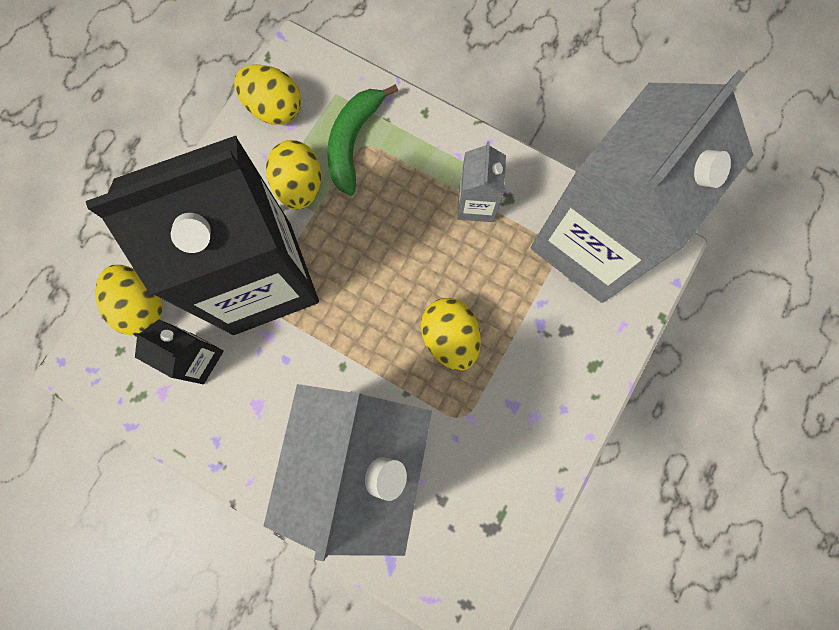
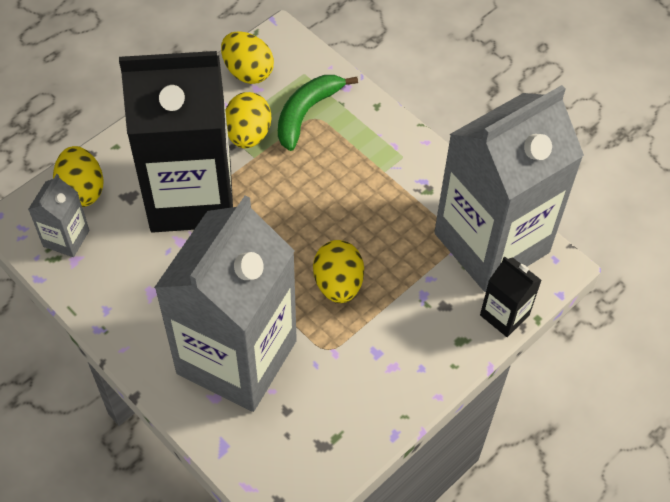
camera: 15 degrees right, 20 degrees down
(197, 358) = (114, 242): black carton -> black carton (504, 315)
(476, 204) = (398, 186): grey carton -> grey carton (66, 238)

